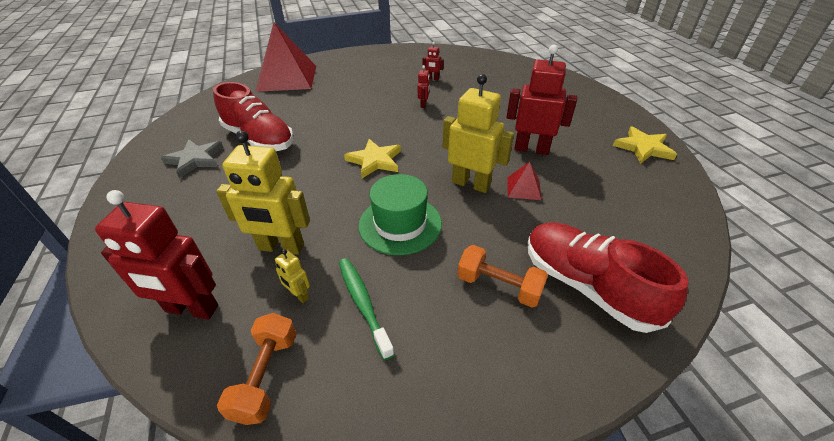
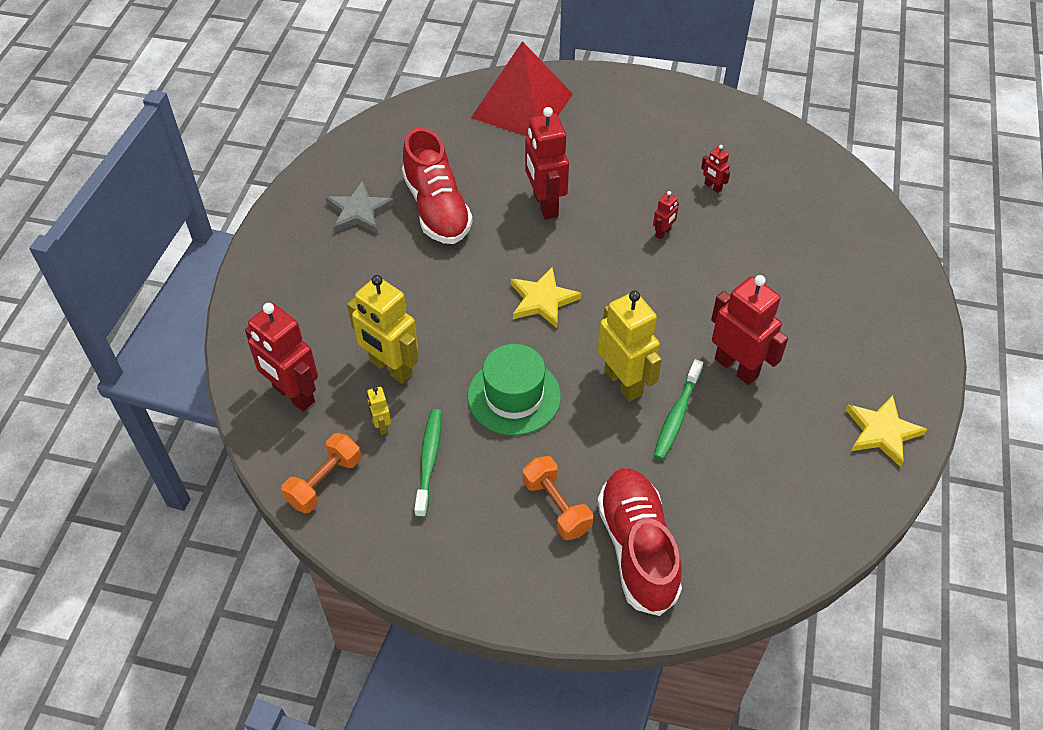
camera: 30 degrees right, 10 degrees up
(337, 114) = (544, 204): none -> red robot
(523, 188) = (677, 416): red pyramid -> green toothbrush

